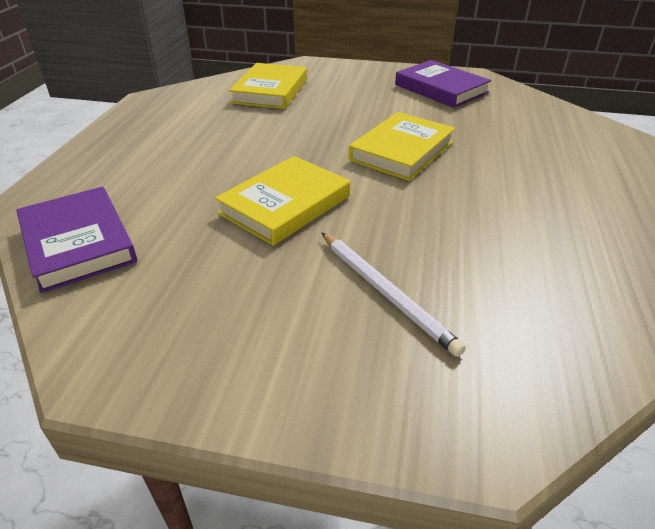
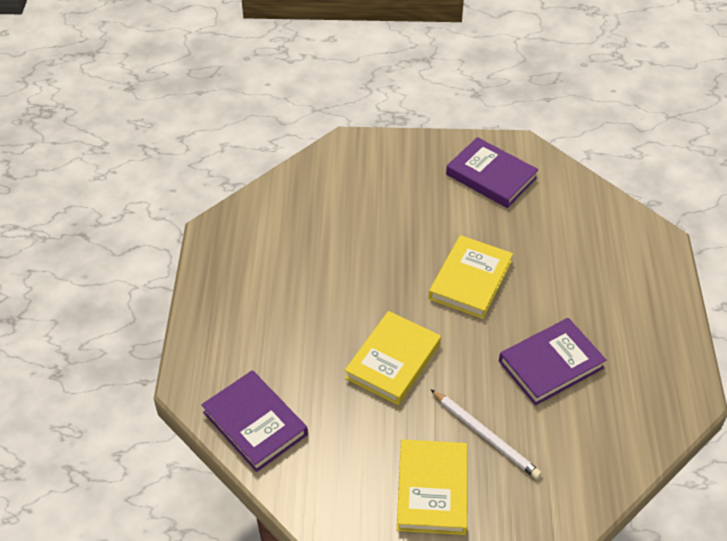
camera: 10 degrees left, 10 degrees up
(270, 91) = (327, 201): yellow book -> yellow book (432, 490)
(492, 229) = (551, 364): none -> purple book

